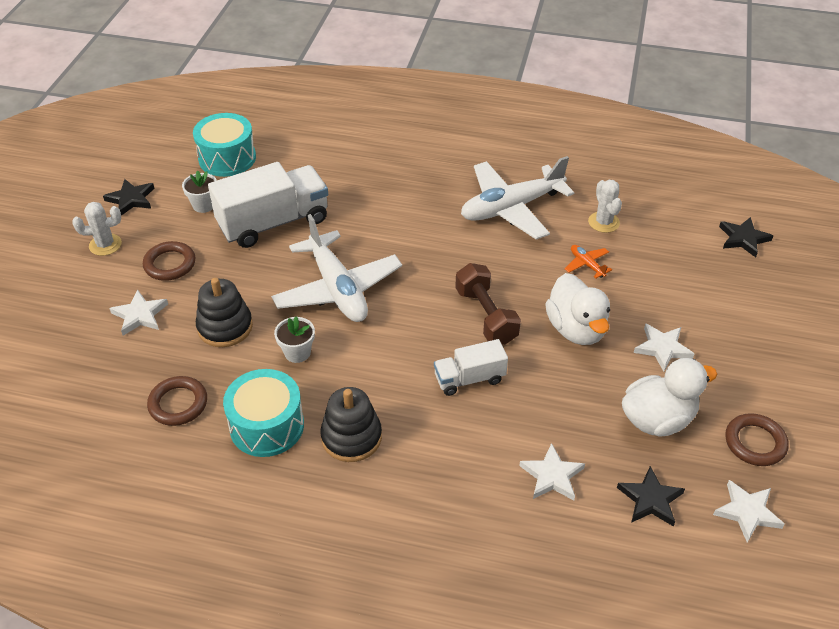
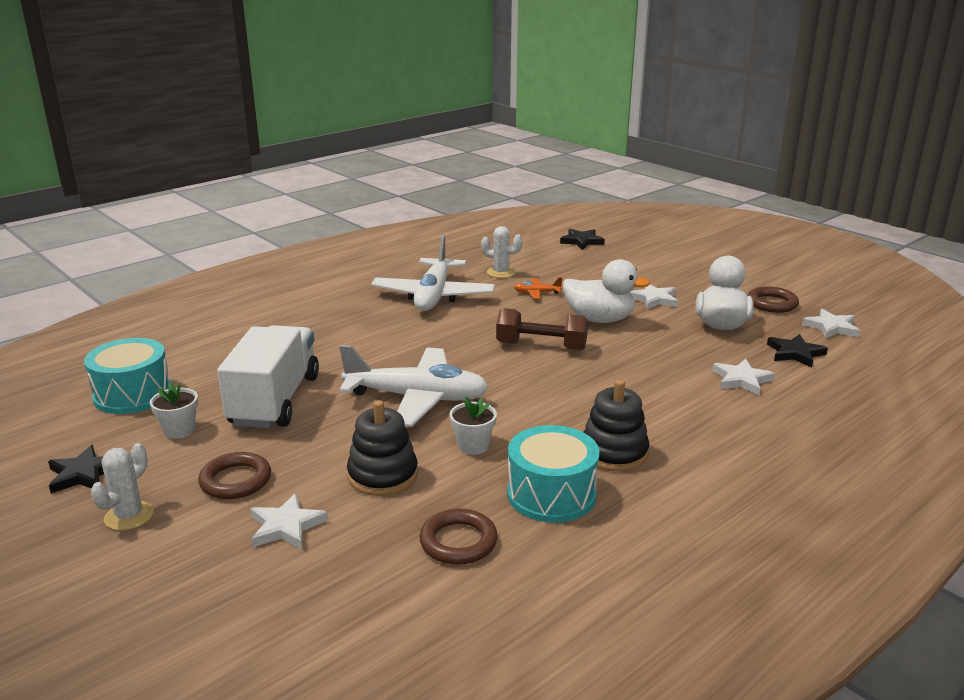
camera: 55 degrees left, 20 degrees down
(469, 379) = (604, 376): white truck -> none

